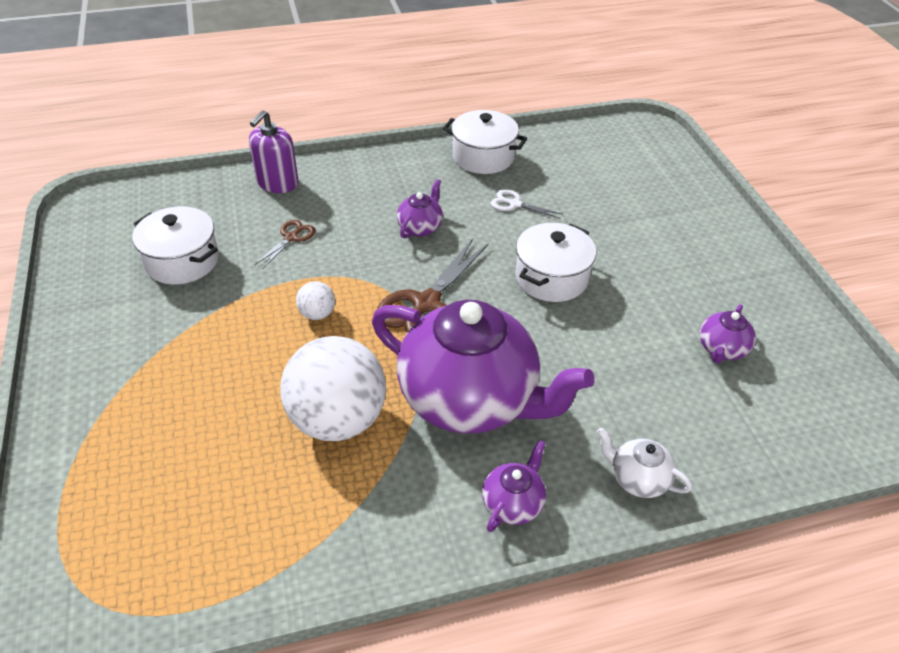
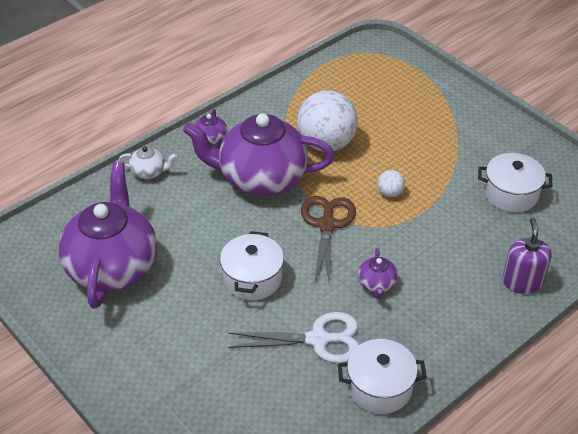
camera: 155 degrees right, 0 degrees up
(291, 237) = (460, 238): brown scissors -> none
(514, 204) = (318, 339): white scissors -> white scissors, size x1.94
(722, 349) = (113, 267): purple teapot -> purple teapot, size x2.44

